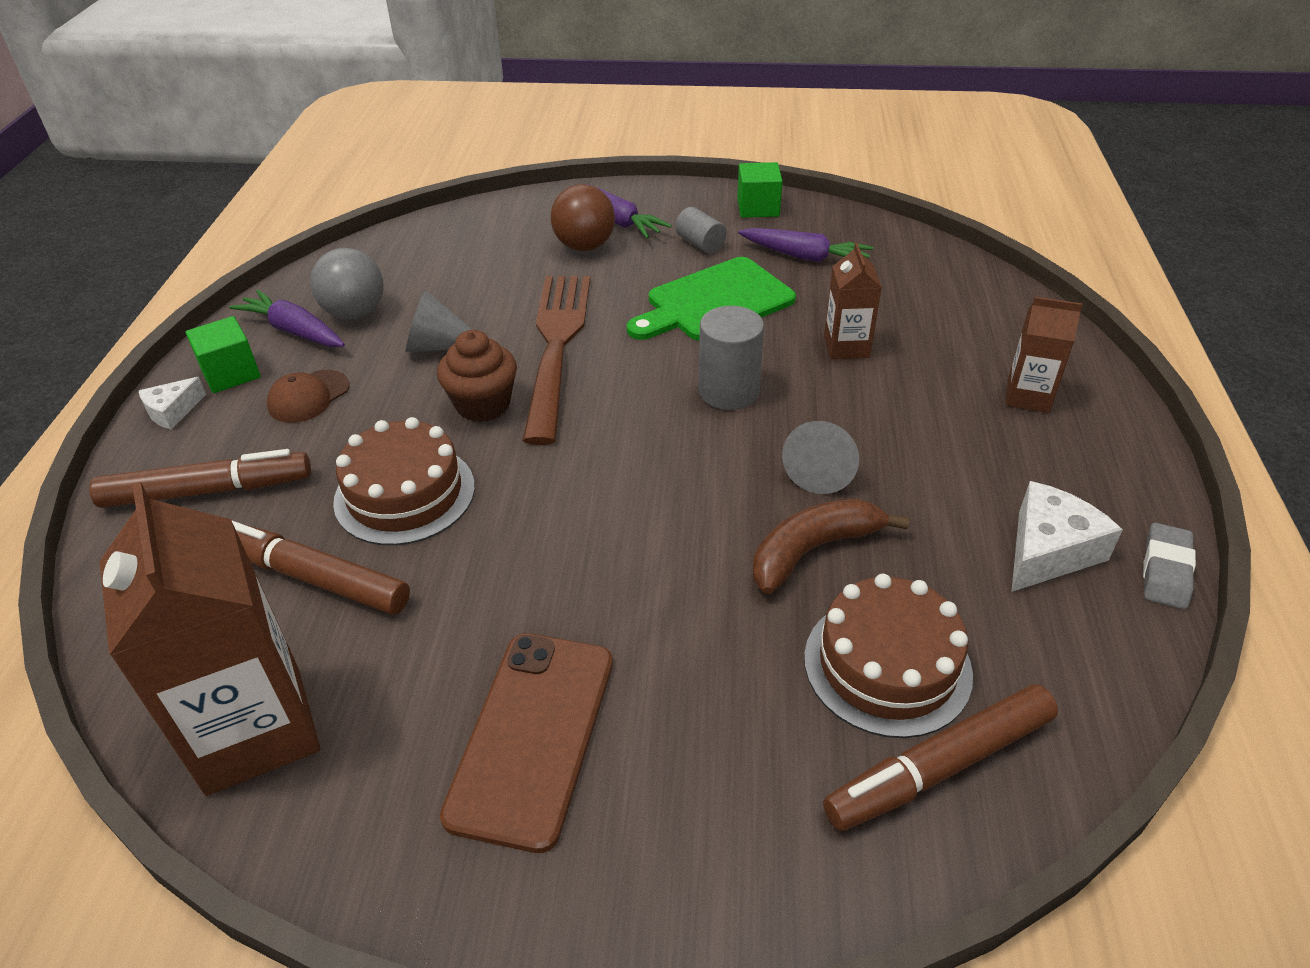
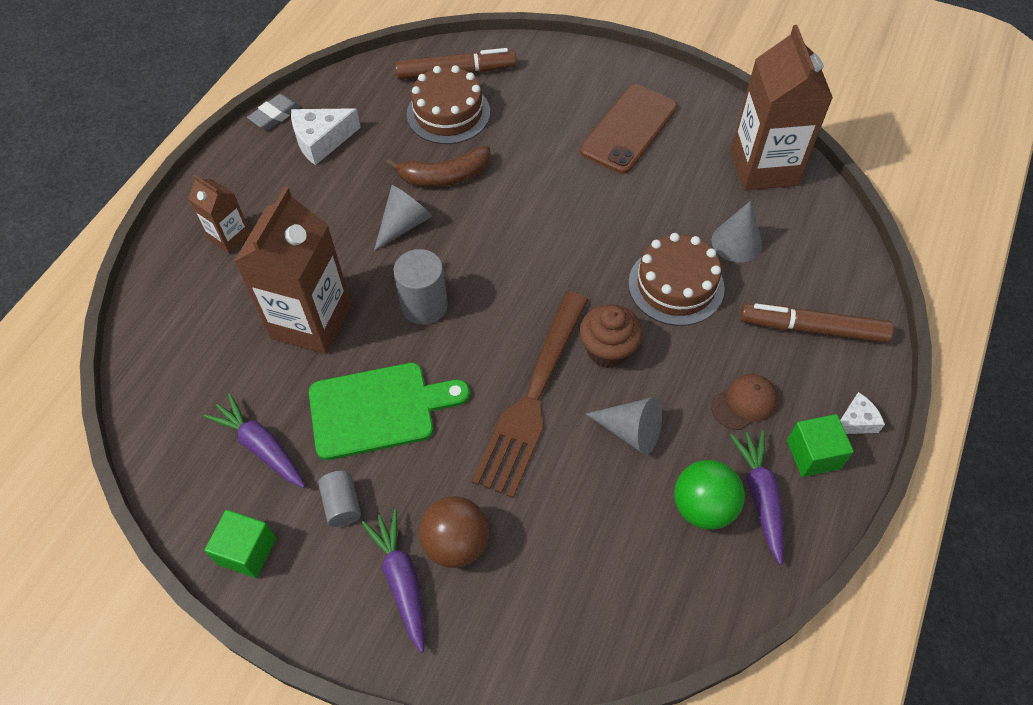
camera: 160 degrees left, 15 degrees up
(294, 331) = (760, 497): purple carrot -> purple carrot turned 150 degrees counterclockwise
(313, 577) = (736, 242): brown marker -> grey cone
(355, 313) = (703, 507): grey ball -> green ball
(846, 347) = (311, 321): brown carton -> brown carton, size x1.92

